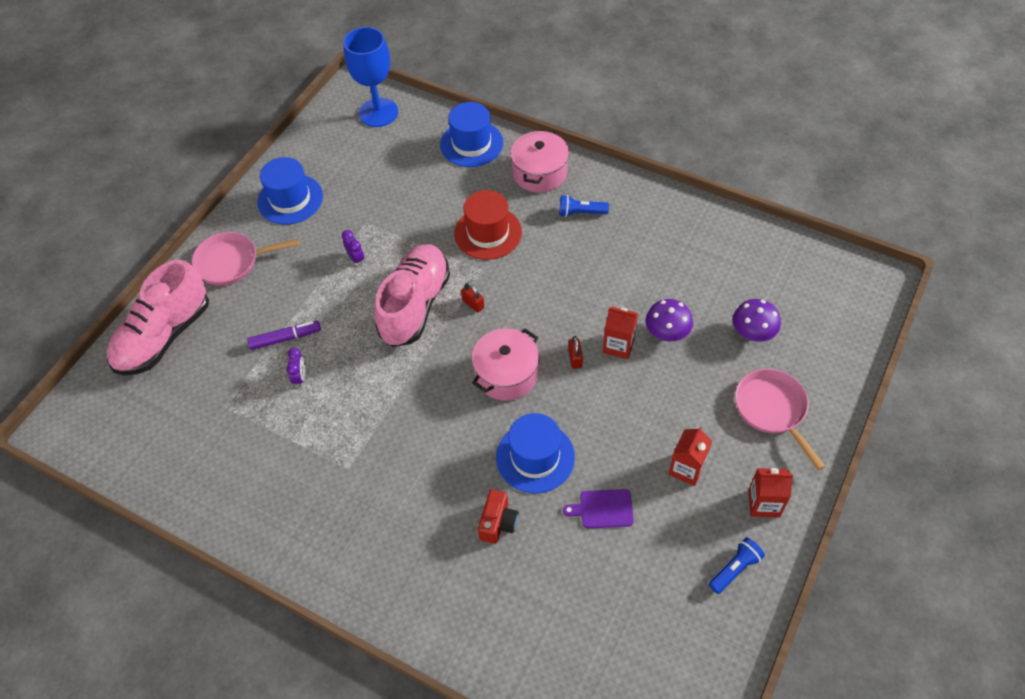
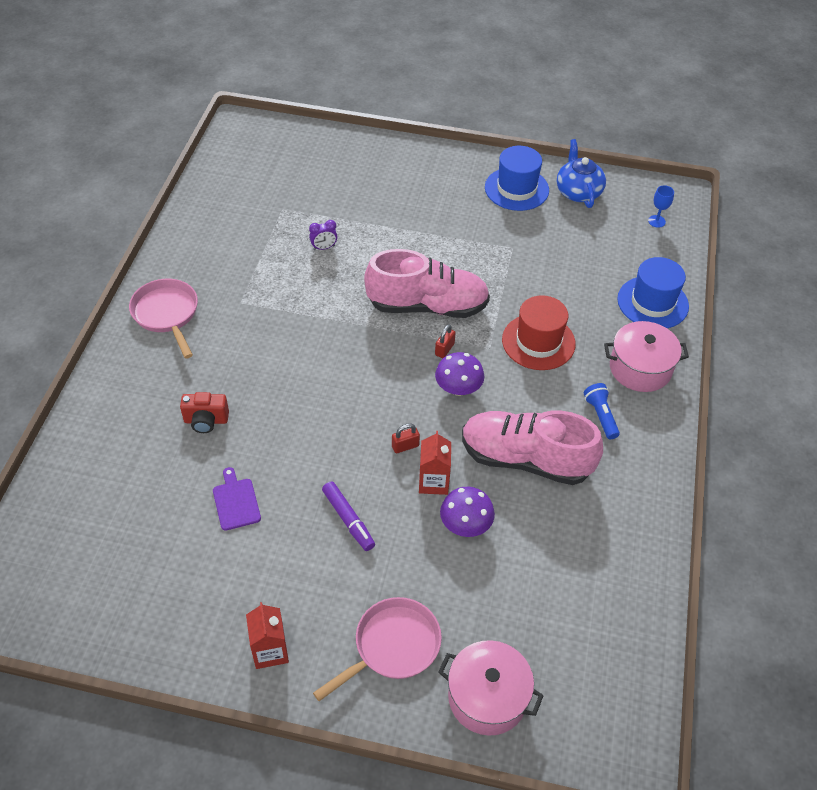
camera: 70 degrees right, 5 degrees down
(164, 336) = (340, 155): pink shoe -> pink shoe (525, 459)
(232, 262) = (430, 172): pink pan -> pink pan (167, 314)
(285, 338) = (361, 227): purple marker -> purple marker (348, 520)
(316, 155) = (578, 192): none -> blue teapot
(356, 258) = (466, 251): purple clock -> none
(378, 113) = (656, 221): blue goblet -> blue goblet, size x0.41
(506, 374) = (369, 393): pink pot -> pink pot (487, 697)
(535, 457) = (281, 435): blue hat -> none
(686, 469) = (297, 569): red carton -> none
(734, 569) = (188, 631): blue flashlight -> none
(753, 332) = (494, 612): purple mushroom -> purple mushroom (458, 388)

